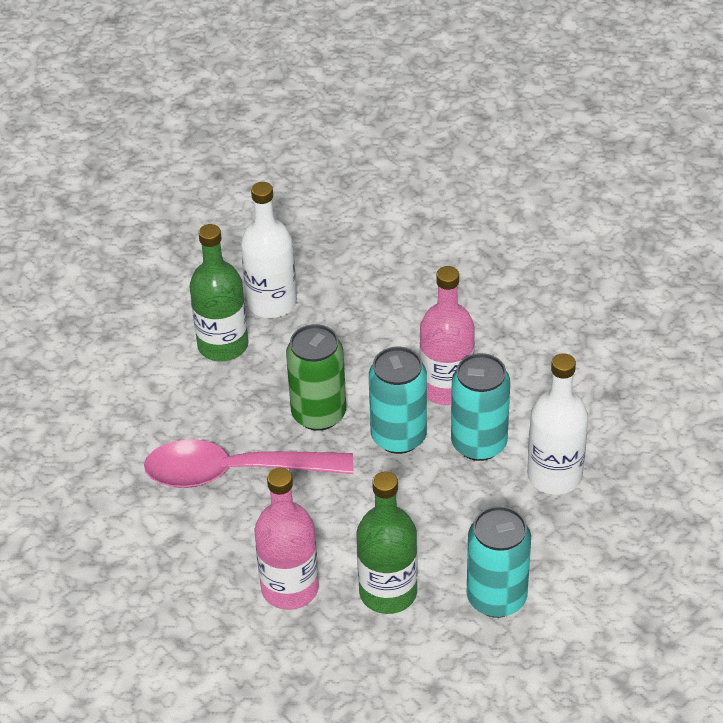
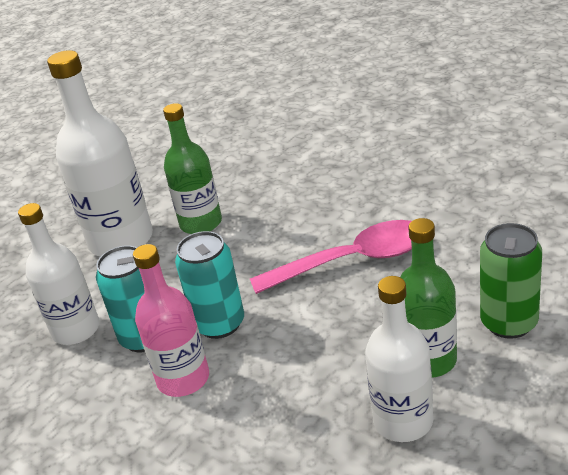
camera: 170 degrees right, 10 degrees down
(290, 588) = (273, 207): pink bottle -> none
(319, 414) = (300, 323): green can -> green can (509, 323)
(496, 598) = (121, 240): turquoise can -> white bottle

